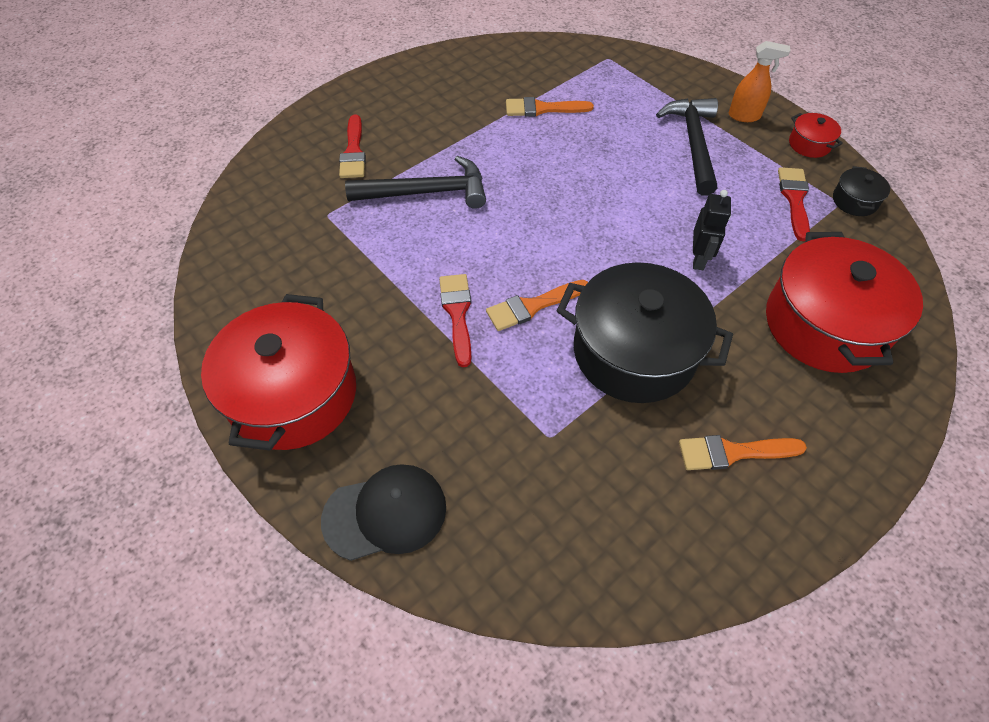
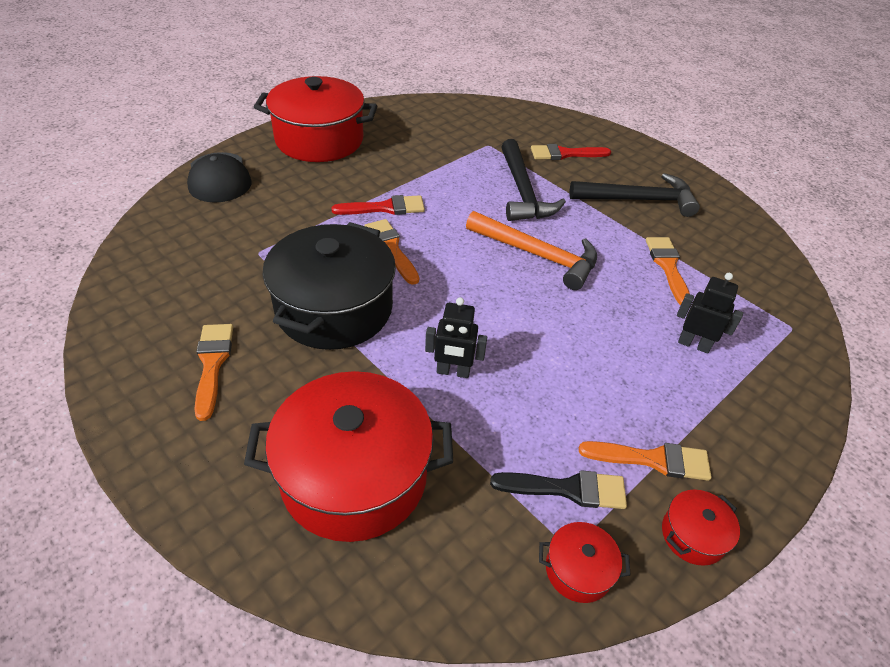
camera: 85 degrees right, 10 degrees down
(533, 191) = (537, 255): none -> orange hammer
(636, 111) = (694, 344): none -> black robot
(693, 144) = (649, 392): black hammer -> black hammer (638, 200)
(744, 116) = (729, 460): orange spray bottle -> none
(755, 152) = (652, 459): none -> orange brush
(794, 199) = (567, 489): red brush -> black brush
(854, 201) = (578, 570): black pot -> red pot

